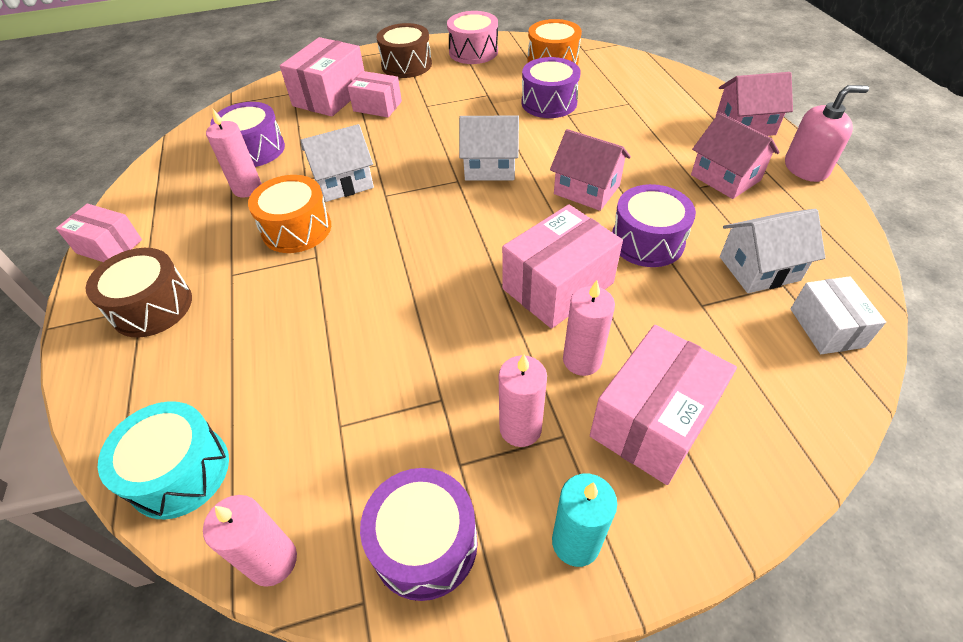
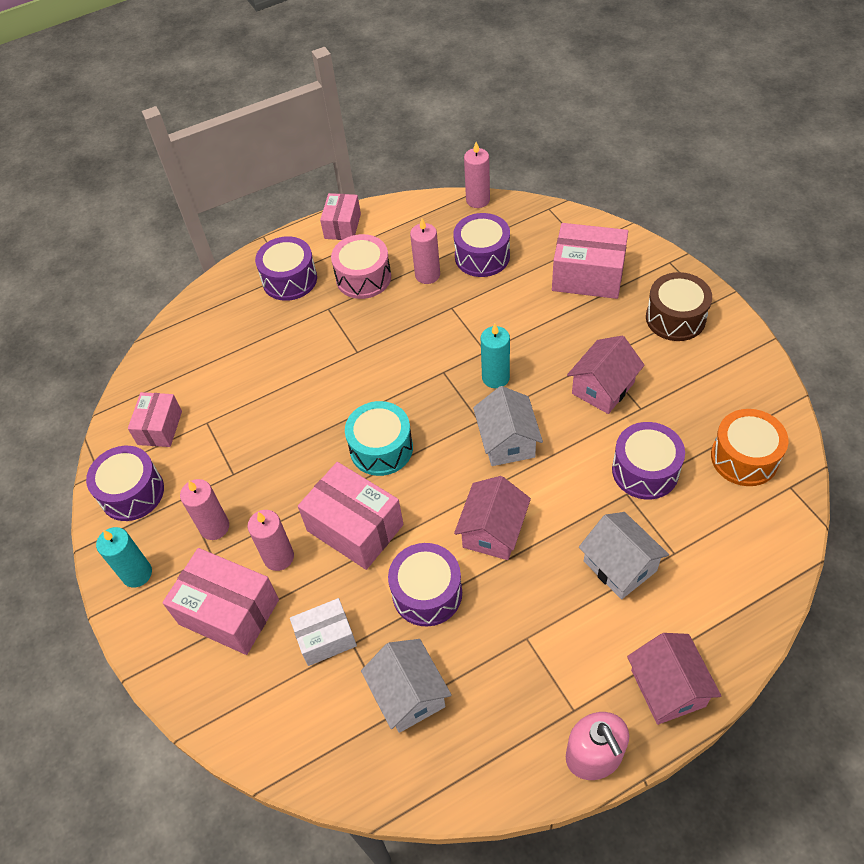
camera: 80 degrees right, 5 degrees up
(152, 307) = (289, 279): brown drum -> purple drum
(180, 472) = (168, 355): turquoise drum -> turquoise drum (381, 448)
(273, 561) = (119, 422): pink candle -> pink candle (478, 200)
(297, 229) = (385, 327): orange drum -> none
(344, 182) = (453, 336): white house -> white house (620, 566)
(377, 106) = (583, 320): pink box -> pink box (160, 428)
(412, 163) = (495, 377): none -> turquoise candle
(473, 52) = (733, 372): pink drum -> pink drum (363, 278)
(725, 177) = (550, 664): pink house -> pink house (603, 388)
(826, 327) = (341, 750): white box -> white box (326, 638)

